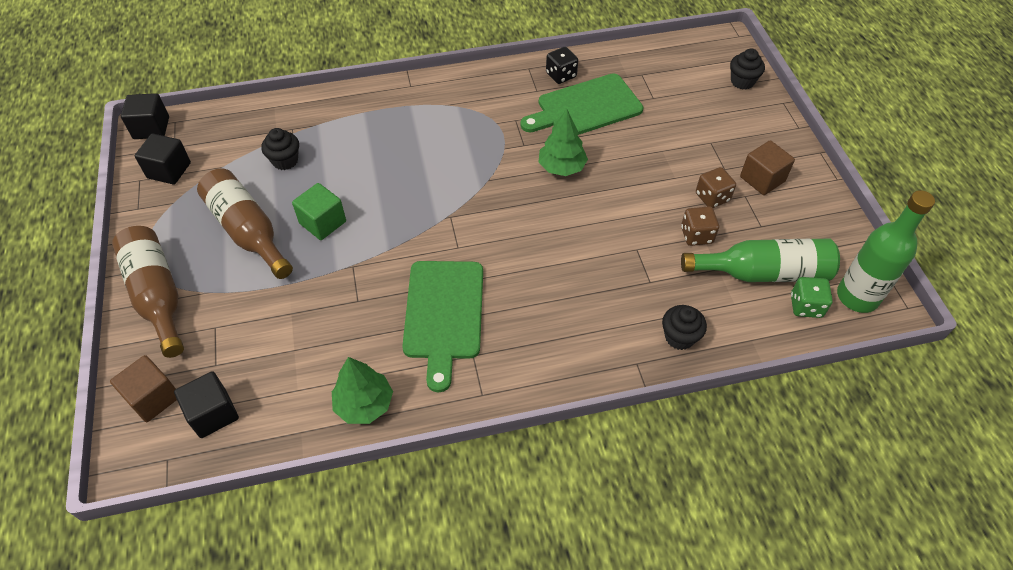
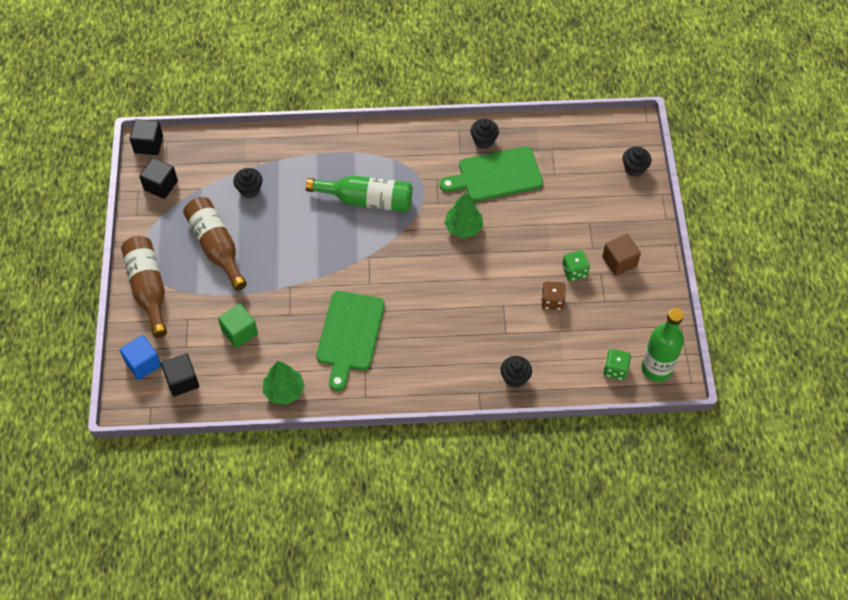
camera: 10 degrees right, 5 degrees up
(153, 398) = (143, 363): brown cube -> blue cube
(323, 222) = (272, 248): green cube -> green cube (239, 332)
(561, 75) = (484, 141): black dice -> black cupcake
(712, 197) = (574, 271): brown dice -> green dice
(763, 273) = (593, 339): green bottle -> green bottle (367, 200)

